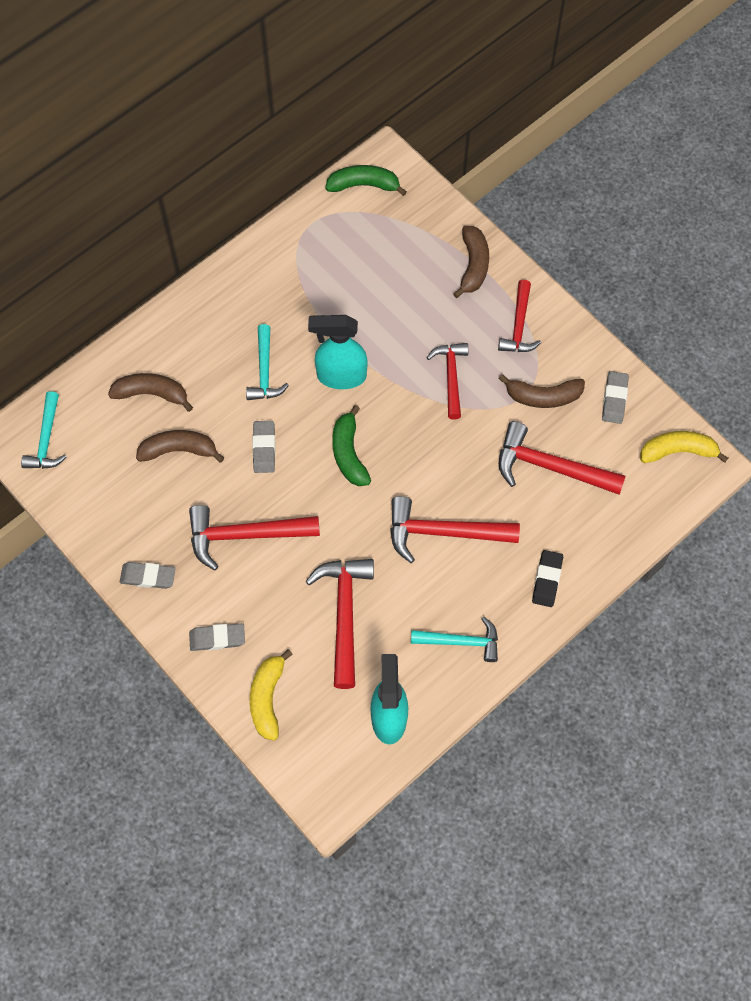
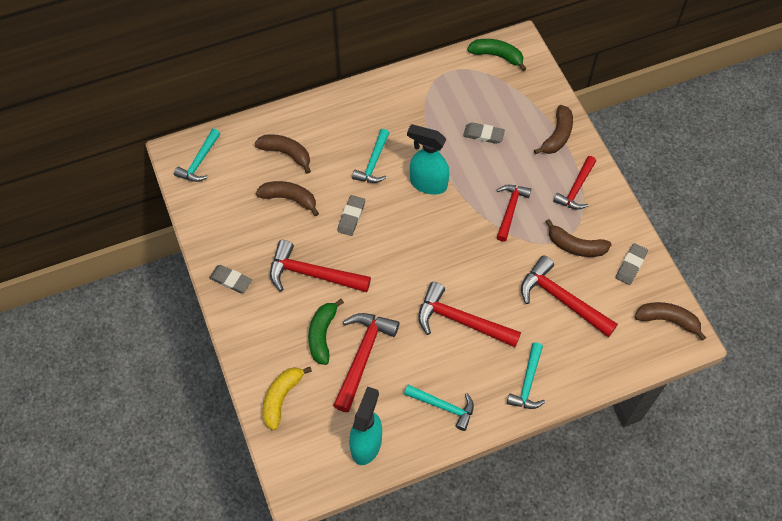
camera: 20 degrees right, 5 degrees down
(217, 638) = (262, 341): grey eraser -> grey eraser (483, 135)
(349, 453) = (412, 240): green banana -> green banana (322, 335)
(547, 580) = (528, 383): black eraser -> turquoise hammer
(678, 451) = (667, 320): yellow banana -> brown banana

